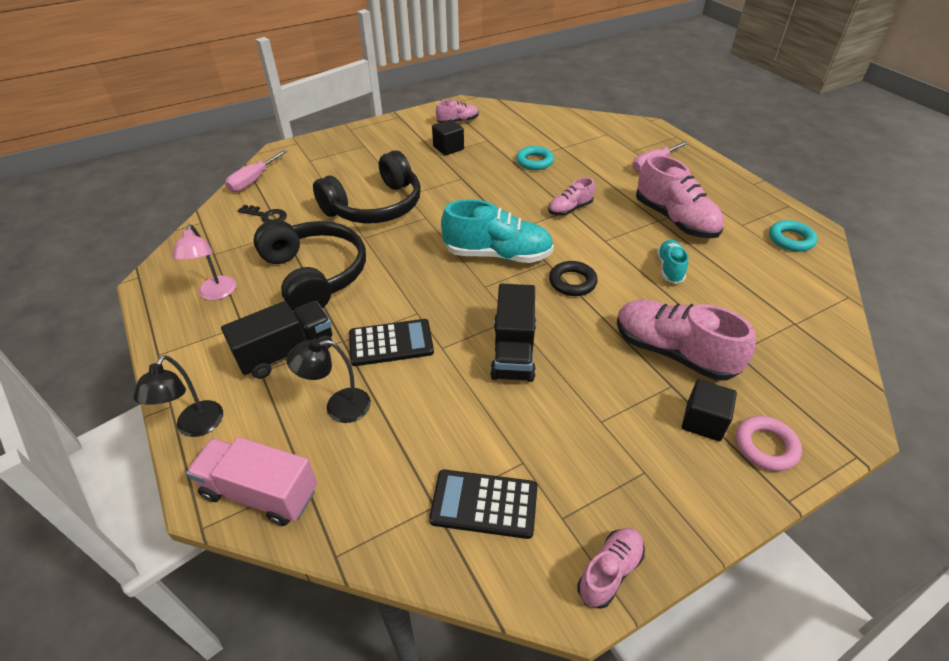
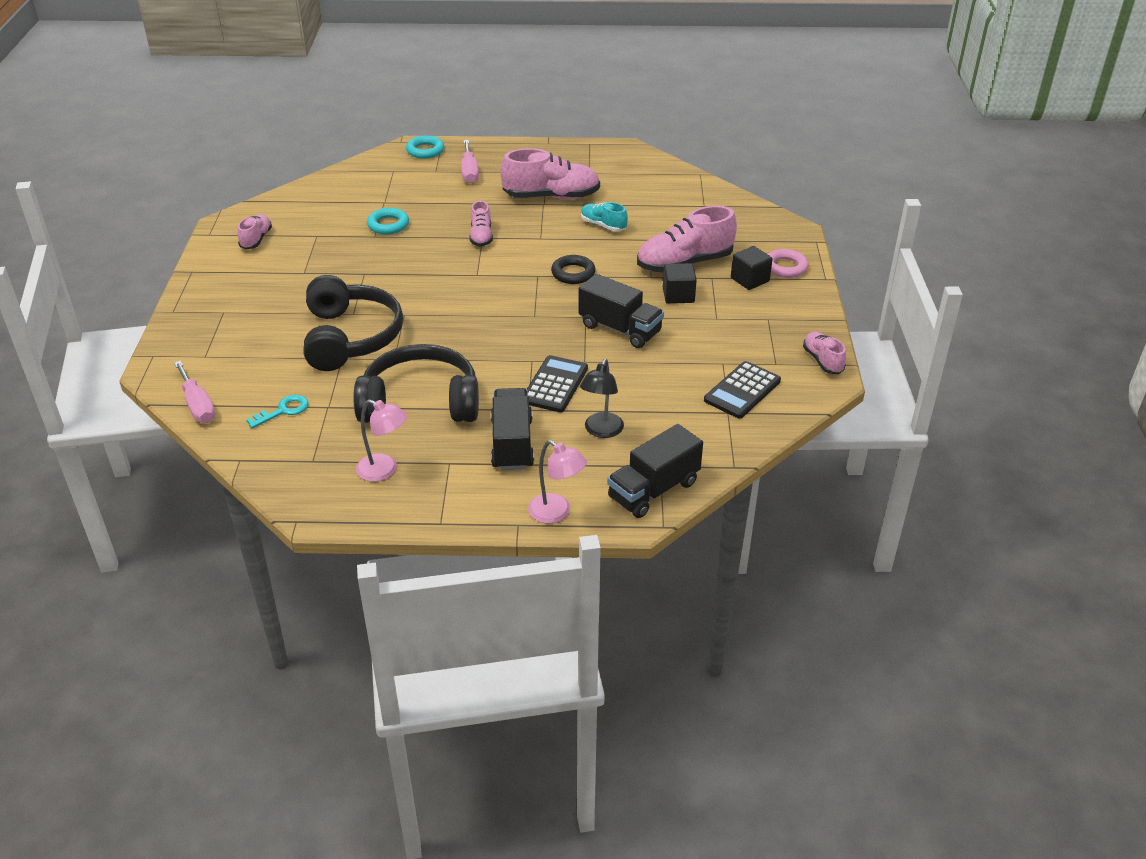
camera: 60 degrees left, 5 degrees down
(195, 427) = (556, 513): black lamp -> pink lamp
(260, 492) = (653, 490): pink truck -> black truck
(266, 216) = (283, 411): black key -> turquoise key
(448, 148) = (300, 262): black cube -> black cube (678, 295)
(497, 255) = (501, 295): turquoise shoe -> none
(791, 239) = (626, 163): turquoise ring -> turquoise ring (425, 151)

